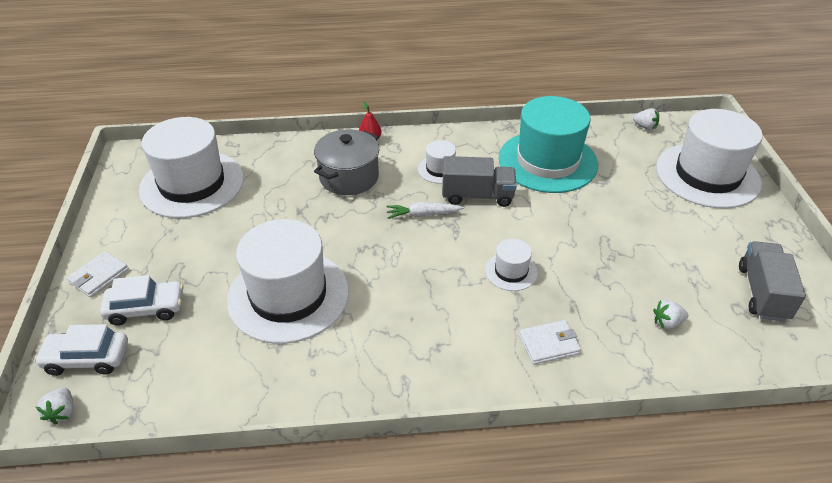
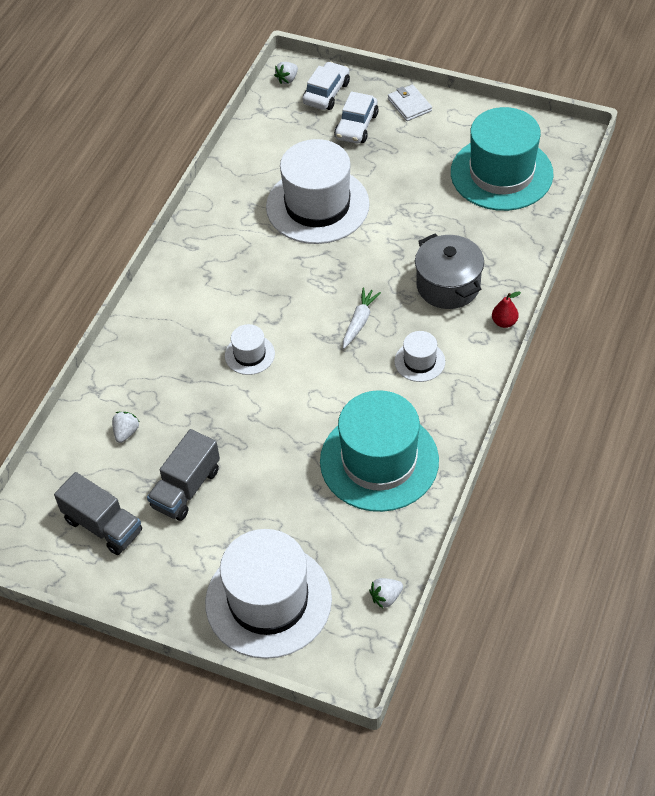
camera: 120 degrees right, 10 degrees up
(62, 412) = (287, 79): white strawberry -> white strawberry turned 75 degrees counterclockwise
(192, 184) = (501, 173): white hat -> turquoise hat
(477, 196) = (361, 374): grey truck -> grey truck (186, 488)
(549, 344) = (163, 343): white wallet -> none

